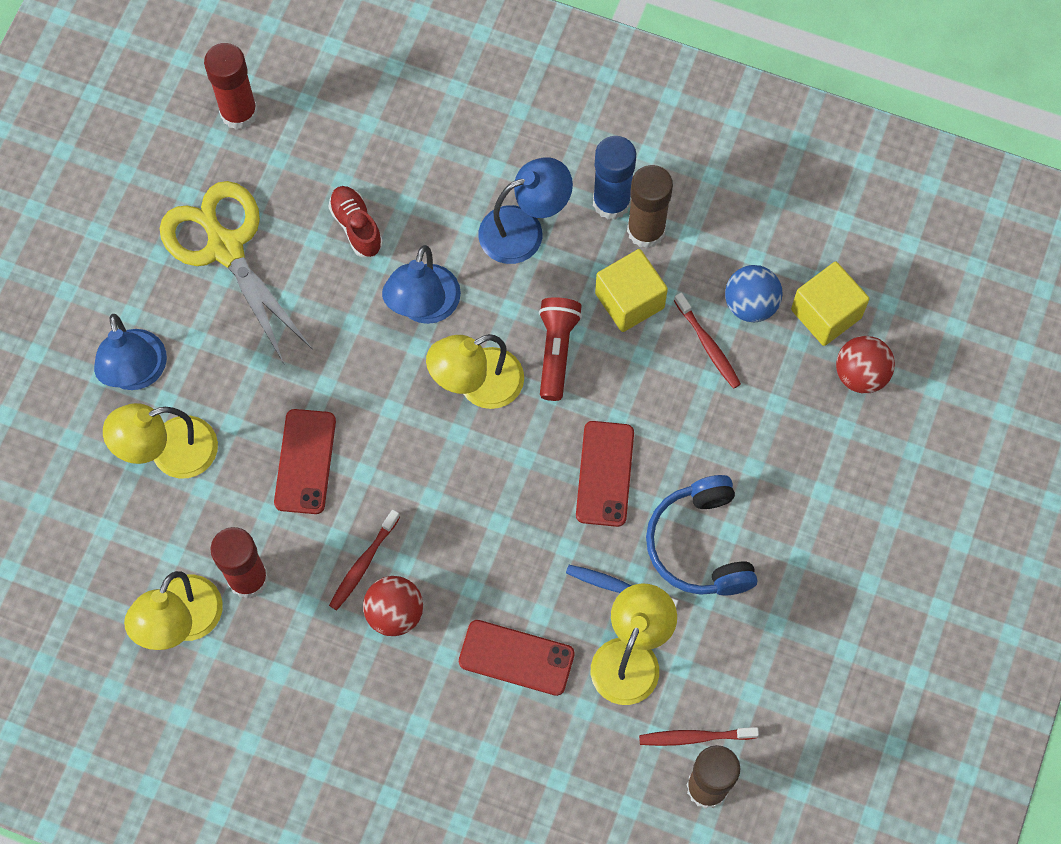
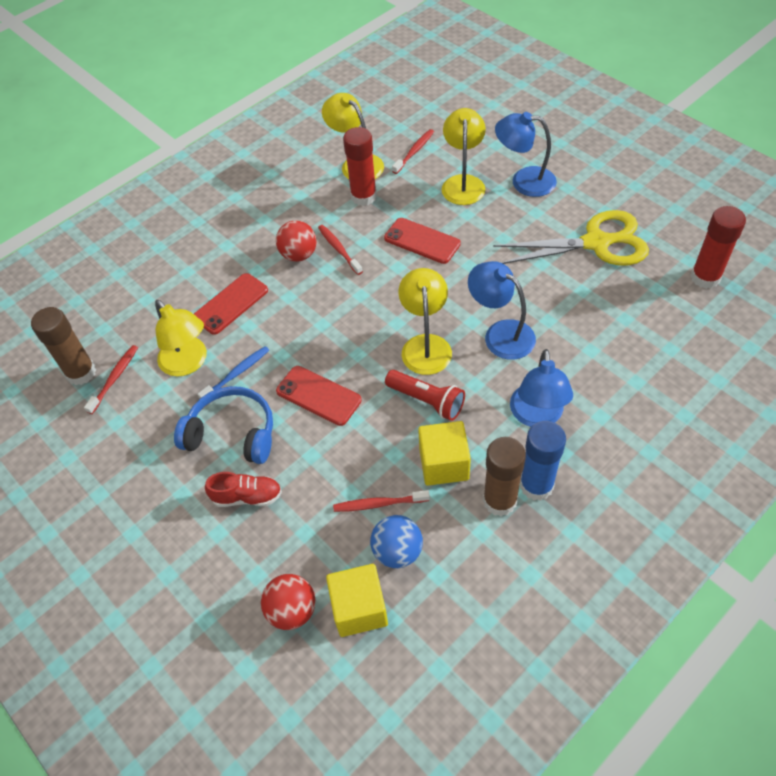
camera: 120 degrees right, 15 degrees down
(125, 549) = (414, 151): none -> red toothbrush
(356, 226) = (583, 316): red shoe -> red shoe (247, 496)

